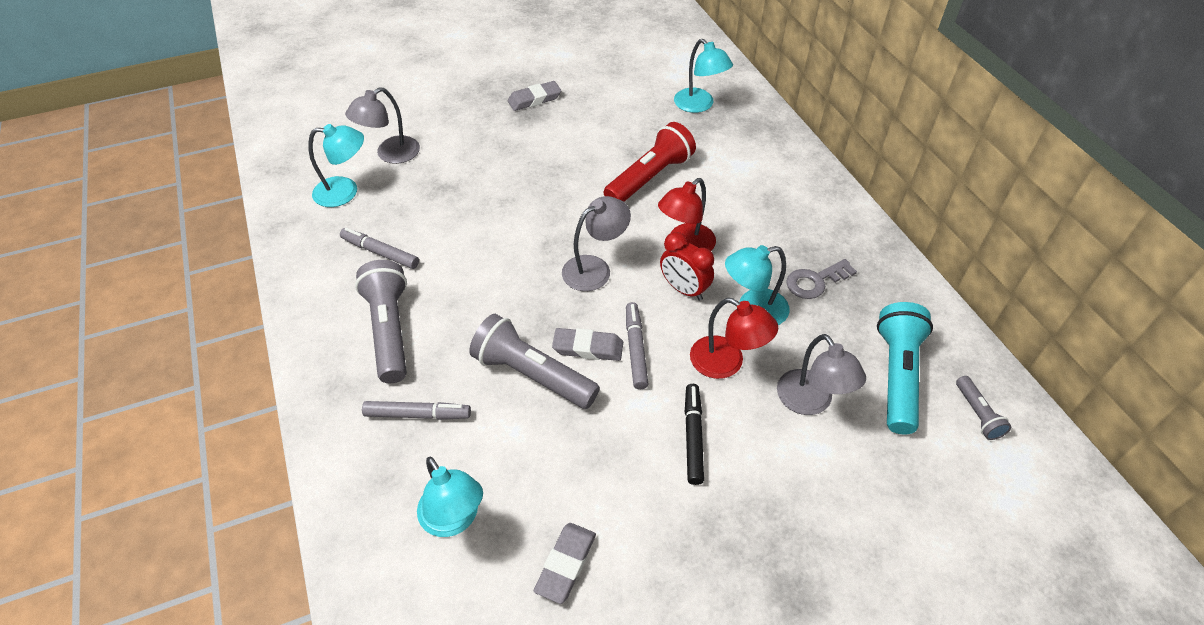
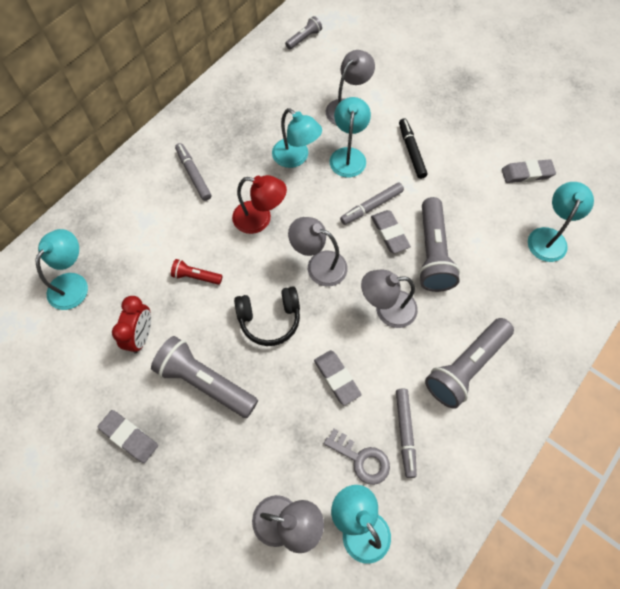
camera: 120 degrees left, 15 degrees up
(417, 414) = (509, 301): grey marker -> grey marker (193, 174)
(469, 230) = (337, 378): none -> grey eraser
(502, 299) = (387, 309): none -> grey lamp
(542, 150) = (205, 382): none -> grey flashlight
(565, 209) = (269, 319): none -> black headphones
(650, 178) = (196, 276): red flashlight -> red flashlight, size x0.50
(684, 289) = (303, 202): red clock -> red clock (141, 336)
(693, 437) = (411, 151): black marker -> black marker turned 105 degrees clockwise
(726, 363) = (348, 155): red lamp -> turquoise lamp
(815, 281) = (248, 134): grey key -> grey key (361, 459)
(897, 375) = (300, 76): turquoise flashlight -> none

